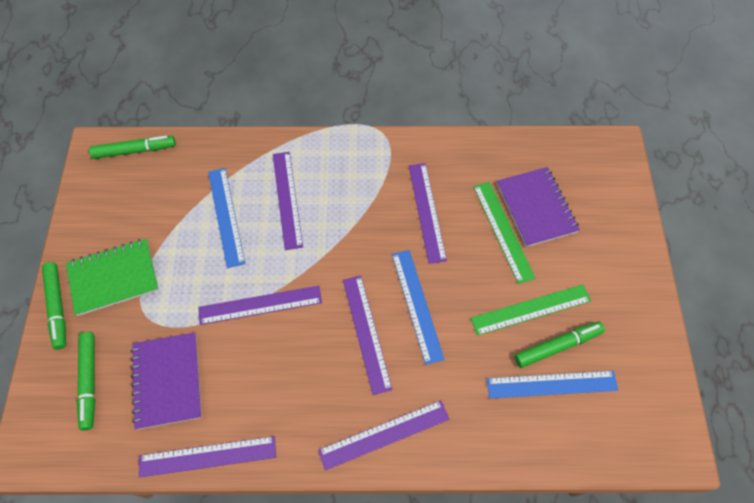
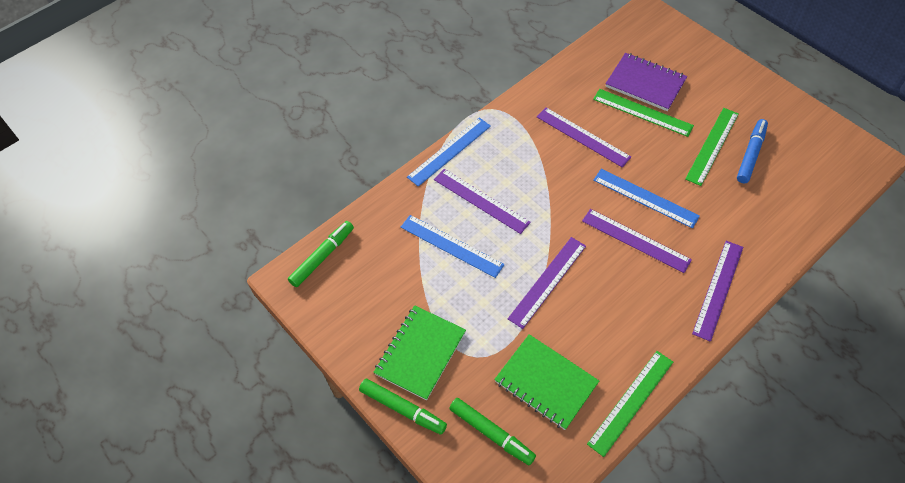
camera: 40 degrees left, 5 degrees down
(167, 381) = (546, 382): purple notebook -> green notebook
(207, 456) = (631, 402): purple ruler -> green ruler
(551, 384) = (772, 178): blue ruler -> blue ruler (449, 151)
(557, 346) = (750, 155): green marker -> blue marker

